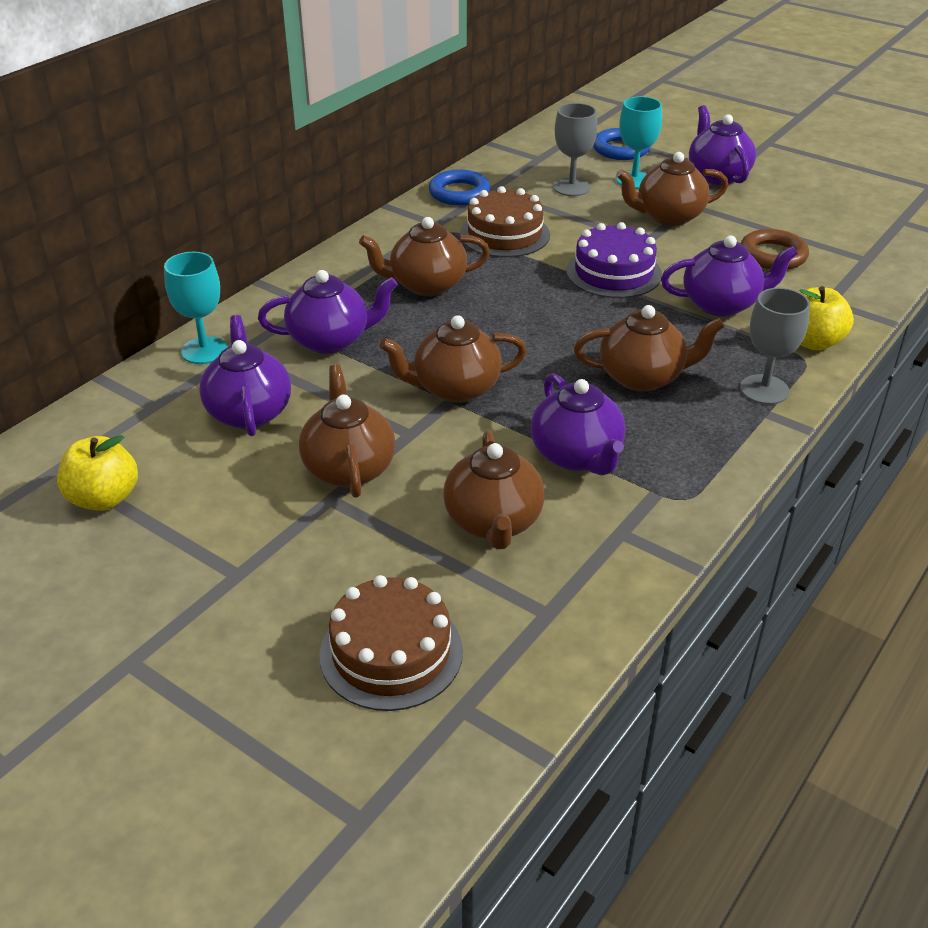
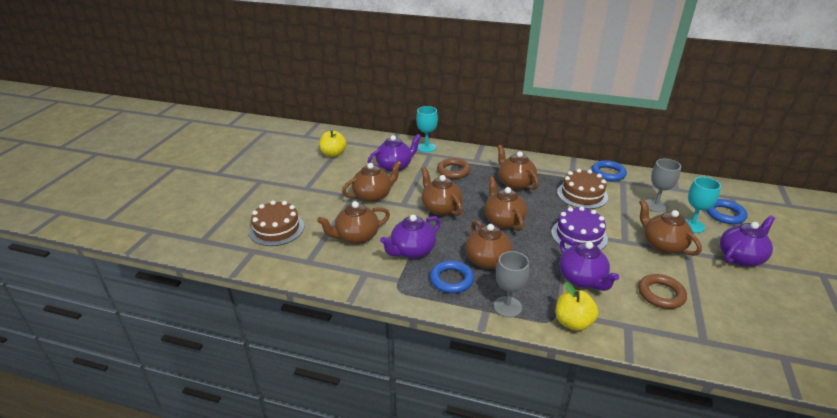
camera: 70 degrees right, 5 degrees down
(330, 340) = (453, 171): purple teapot -> brown ring
(536, 330) = (503, 221): none -> brown teapot
(678, 429) = (451, 280): none -> blue ring

